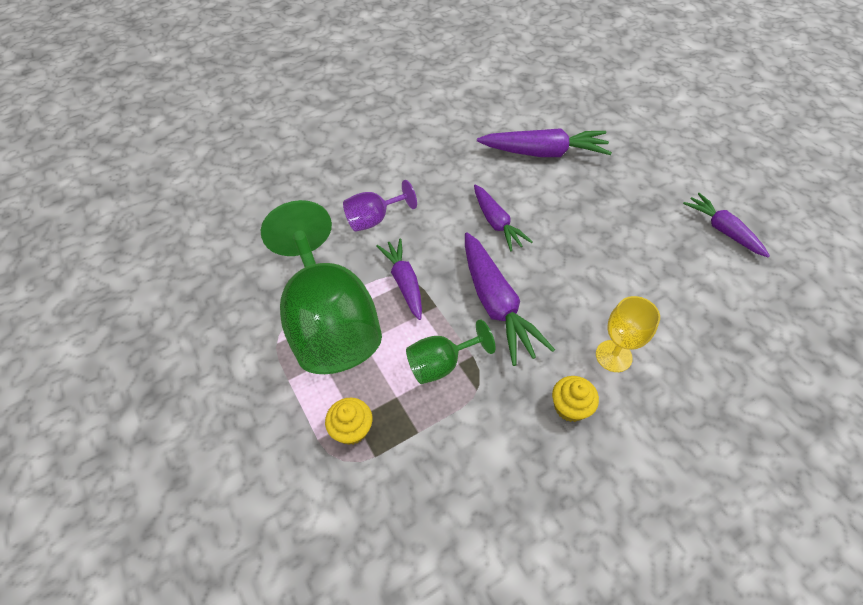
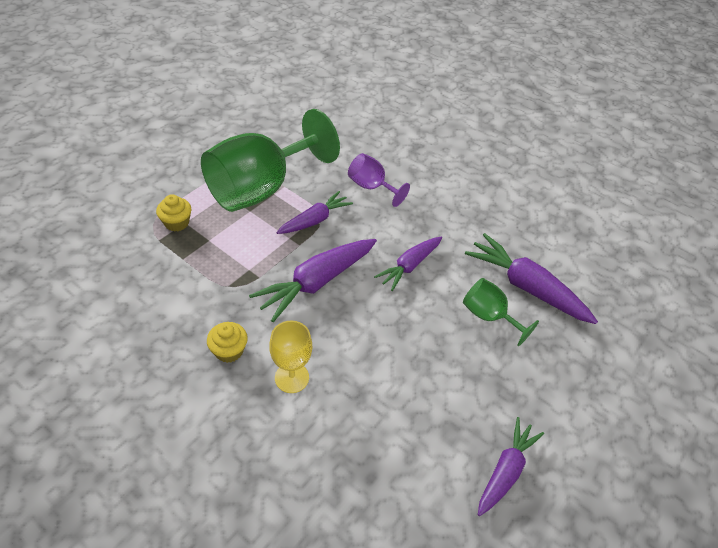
camera: 65 degrees right, 5 degrees down
(441, 364) = (245, 259): green goblet -> green goblet (489, 316)
(544, 153) = (526, 287): purple carrot -> purple carrot turned 150 degrees clockwise

